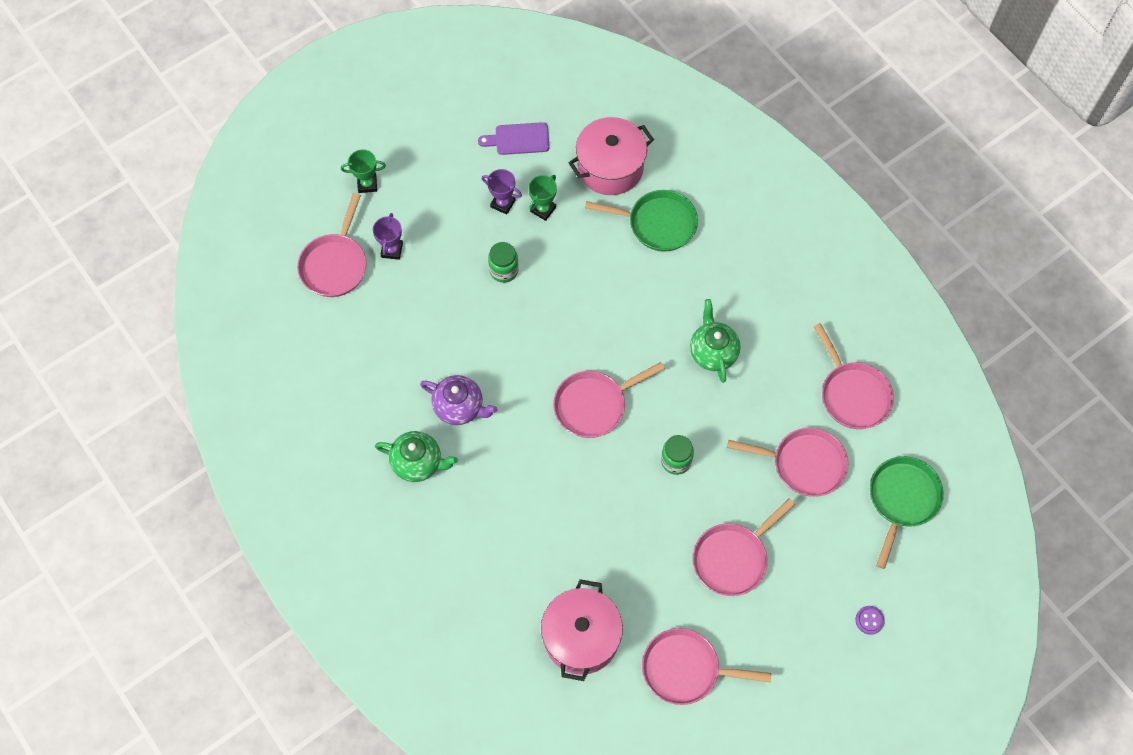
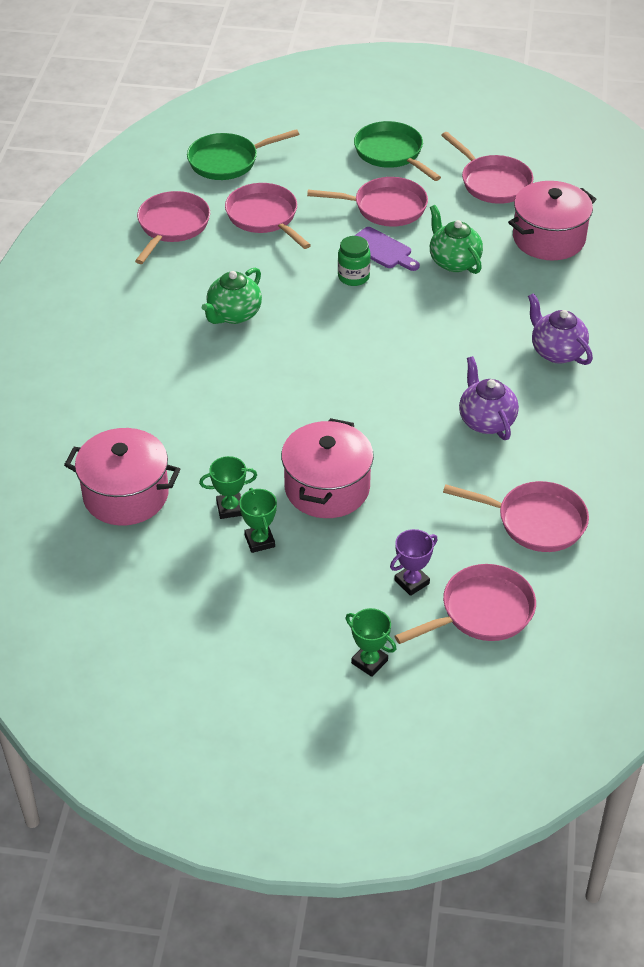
camera: 135 degrees left, 20 degrees down
(418, 463) = (564, 409): green teapot -> green teapot (453, 261)
(469, 514) = (556, 351): none -> purple teapot
(503, 203) = (259, 541): purple trophy -> green trophy
(504, 270) = (327, 488): green jar -> pink pot
(518, 139) = (172, 584): purple cutting board -> purple cutting board (382, 250)
(594, 405) = (371, 347): pink pan -> pink pan (535, 521)
(657, 223) = (149, 424): green pan -> green pan (391, 153)
(869, 620) = (337, 130): purple button -> none

